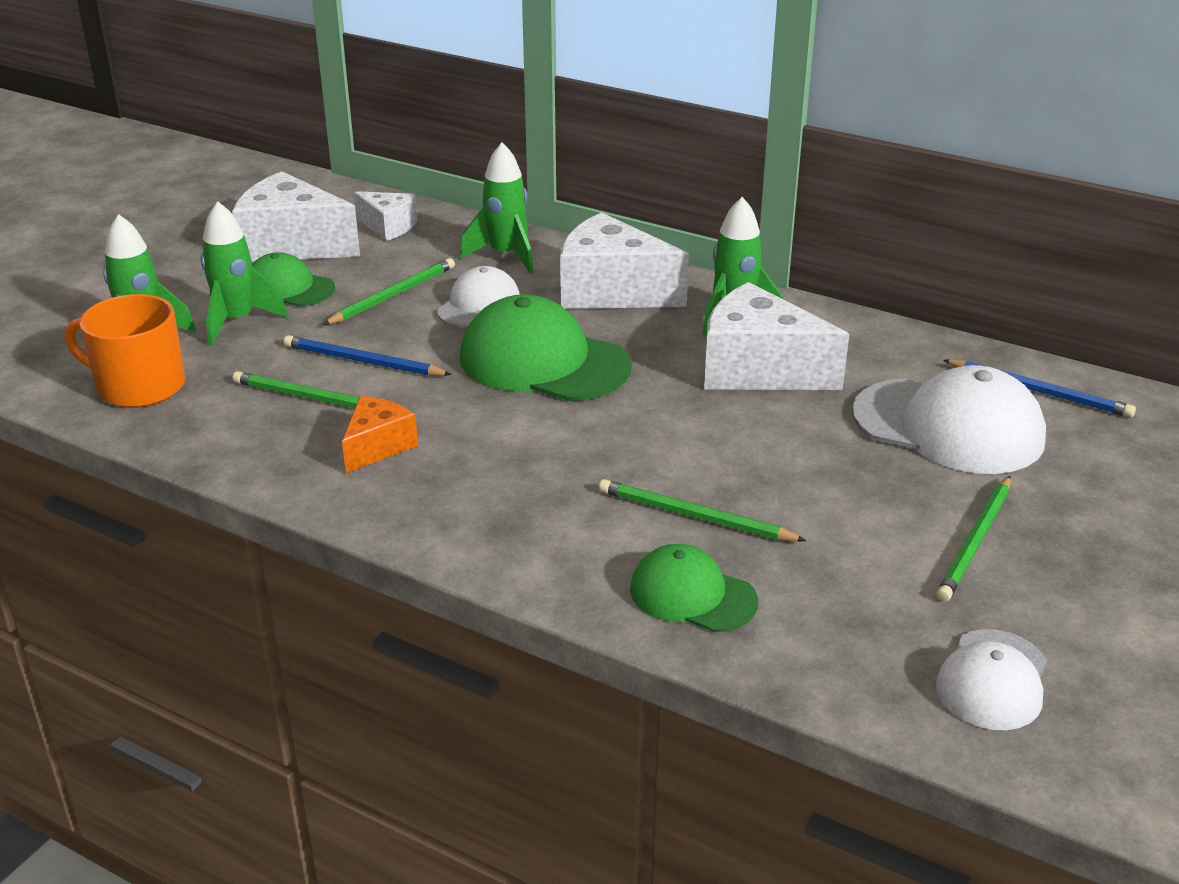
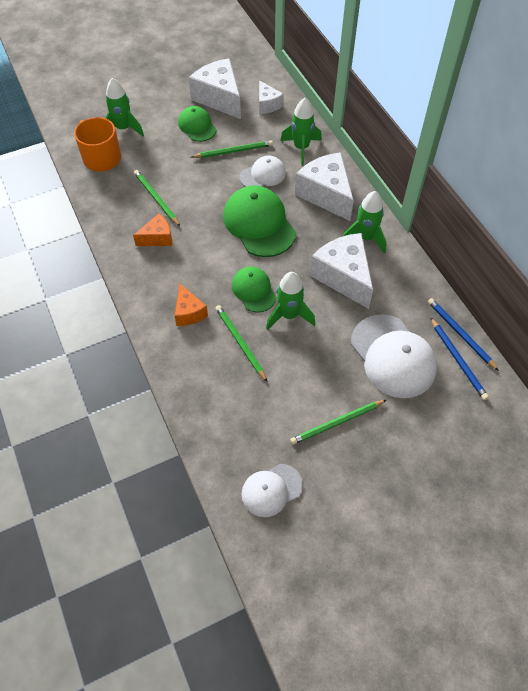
camera: 35 degrees right, 25 degrees up
(237, 321) = (162, 137): green rocket -> green rocket (289, 315)
(363, 361) = (190, 186): blue pencil -> blue pencil (460, 334)
(555, 518) = (189, 312): none -> orange cheese
(692, 595) = (203, 380): green cap -> green cap (254, 290)

